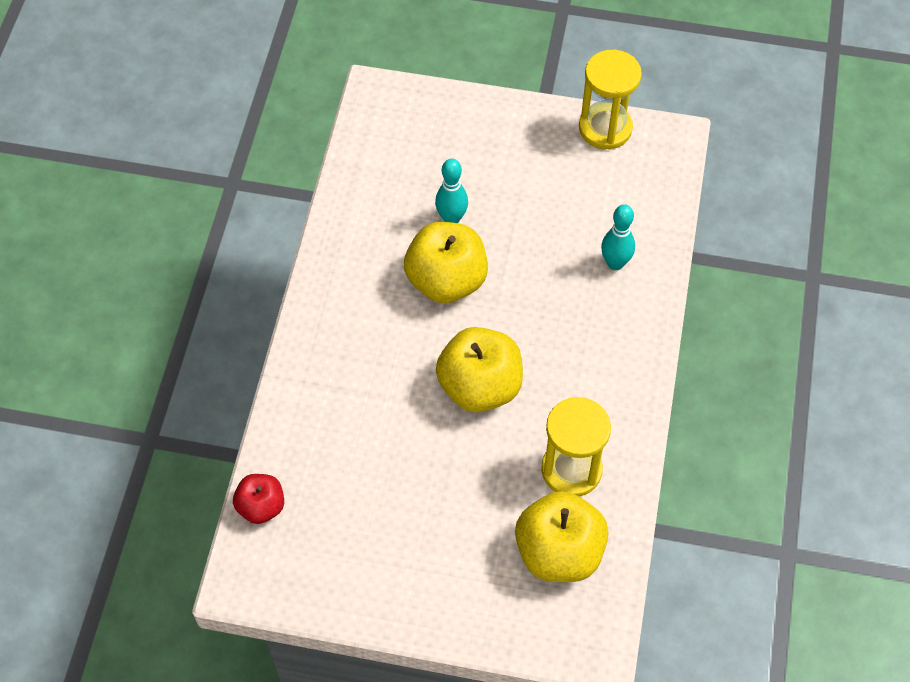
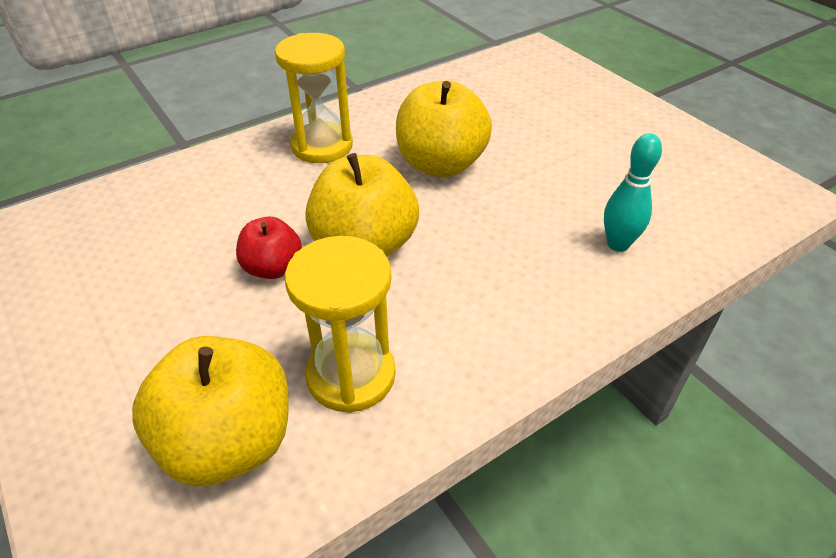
camera: 45 degrees right, 15 degrees down
(261, 507) = (92, 201): red apple -> red apple (273, 268)
(451, 219) = (499, 134): turquoise bowling pin -> none
(605, 128) = (718, 154): yellow hourglass -> yellow hourglass (322, 146)

